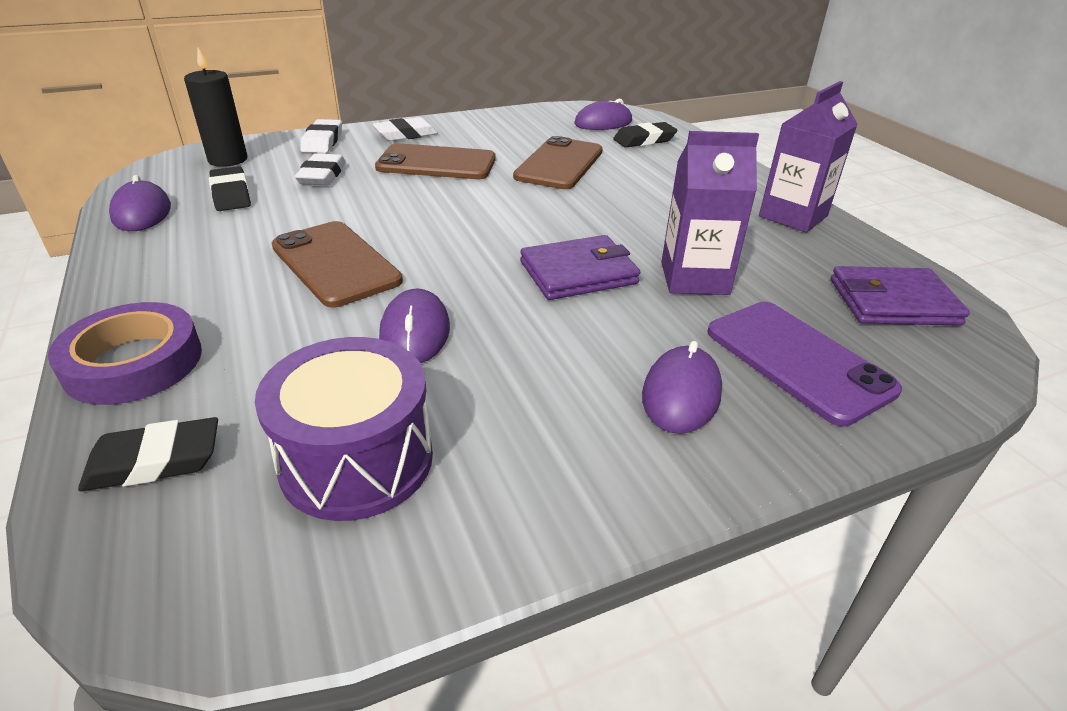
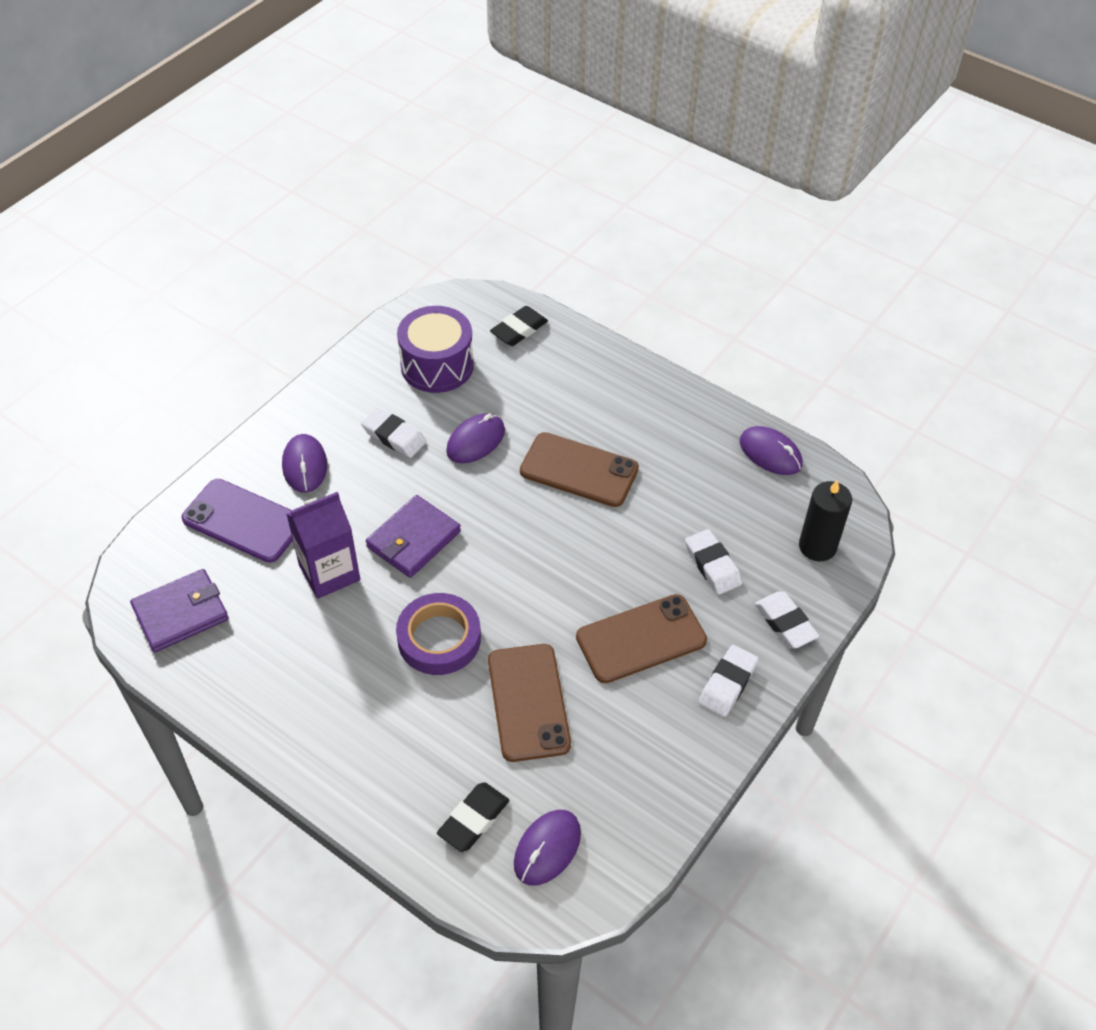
camera: 150 degrees right, 15 degrees up
(133, 362) = (594, 360): purple tape -> purple tape (439, 638)
(231, 194) = (743, 503): black eraser -> none
(415, 332) = (476, 441): purple mouse -> purple mouse turned 75 degrees clockwise
(520, 380) = (394, 436): none -> white eraser
(793, 216) = (269, 711): purple carton -> none

